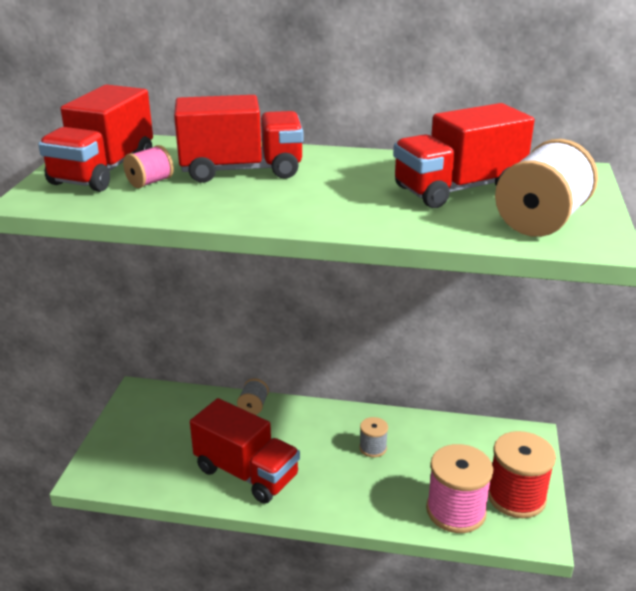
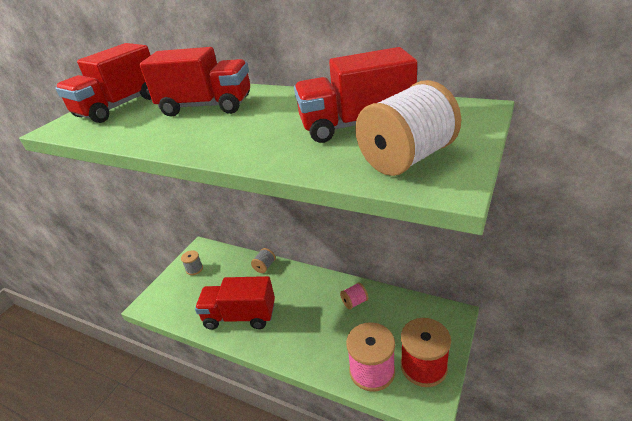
camera: 20 degrees right, 5 degrees up
(150, 182) = (139, 115): pink spool -> pink spool (354, 302)
(246, 473) = (240, 316): red truck -> red truck turned 135 degrees clockwise
(373, 448) = (331, 309): grey spool -> grey spool (194, 269)

